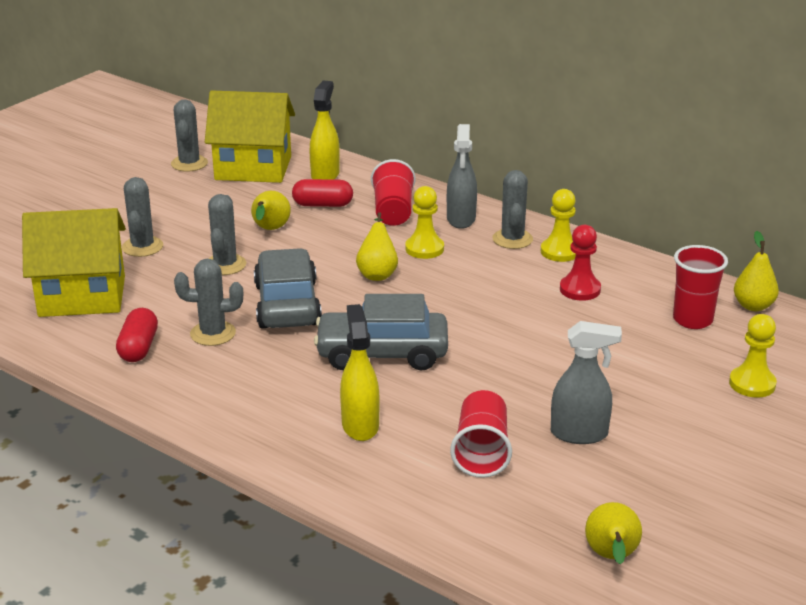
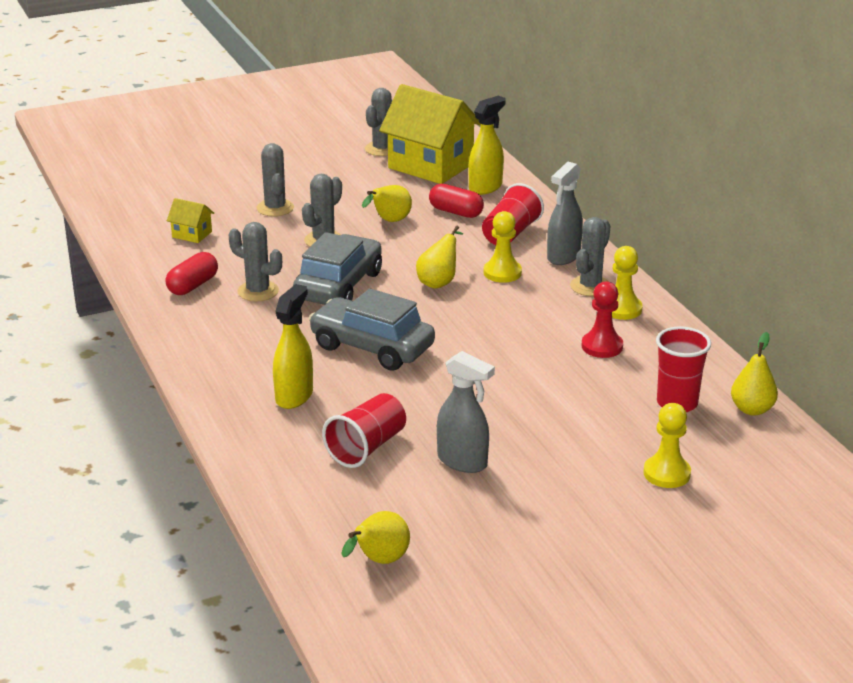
camera: 30 degrees right, 0 degrees up
(82, 296) = (192, 234): yellow house -> yellow house, size x0.43
(142, 247) = (275, 208): grey cactus -> grey cactus turned 45 degrees counterclockwise

